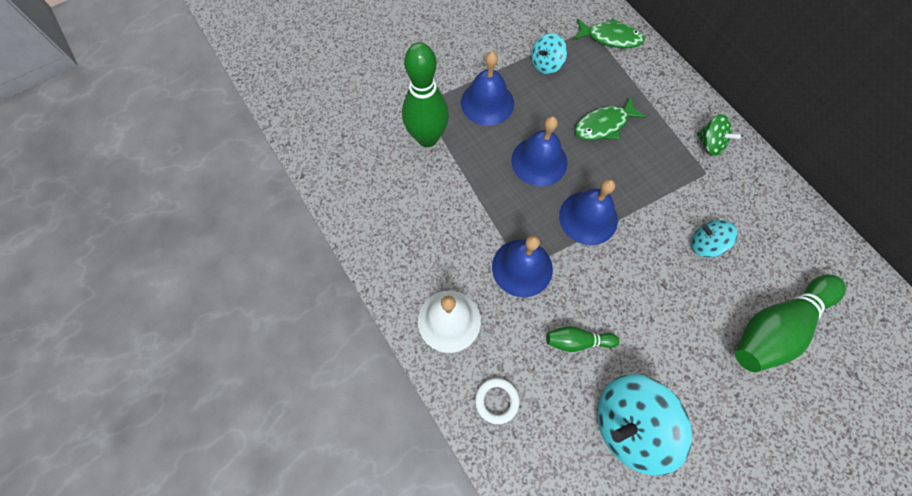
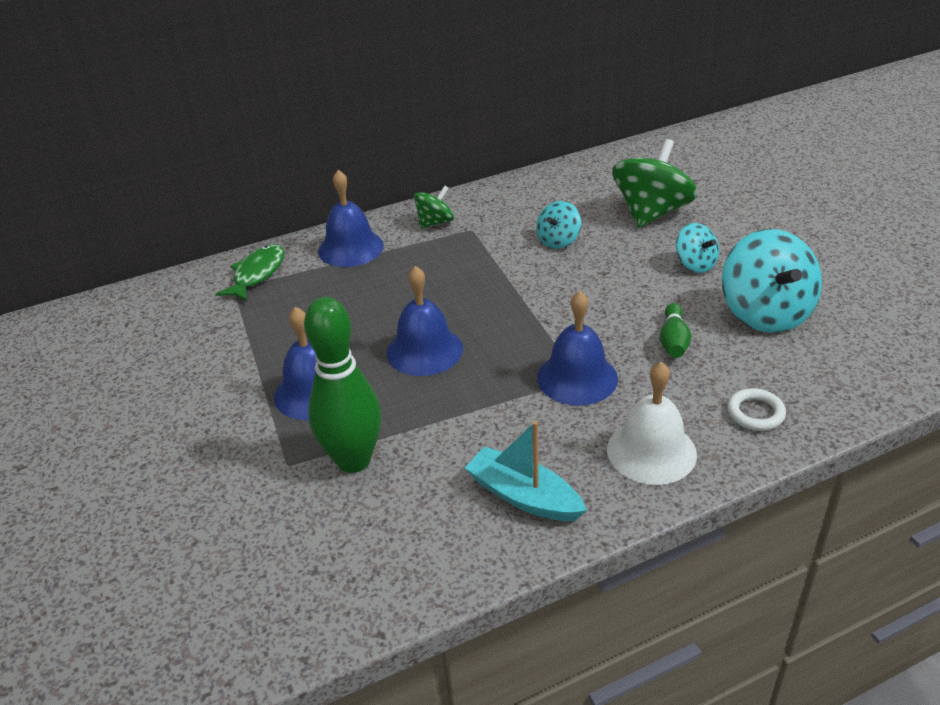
camera: 80 degrees left, 30 degrees down
(403, 239) = (524, 496): none -> turquoise boat
(546, 64) = (272, 331): turquoise spinning top -> turquoise spinning top (695, 264)
(588, 217) = (514, 317): blue bell -> blue bell (351, 248)
(604, 125) = (386, 292): green fish -> none
(775, 327) = (651, 213): green bowling pin -> green spinning top

